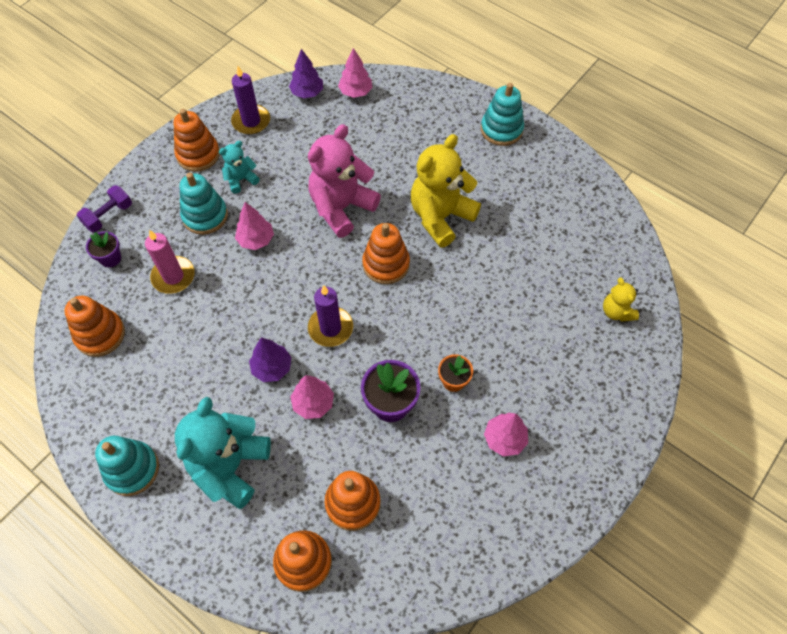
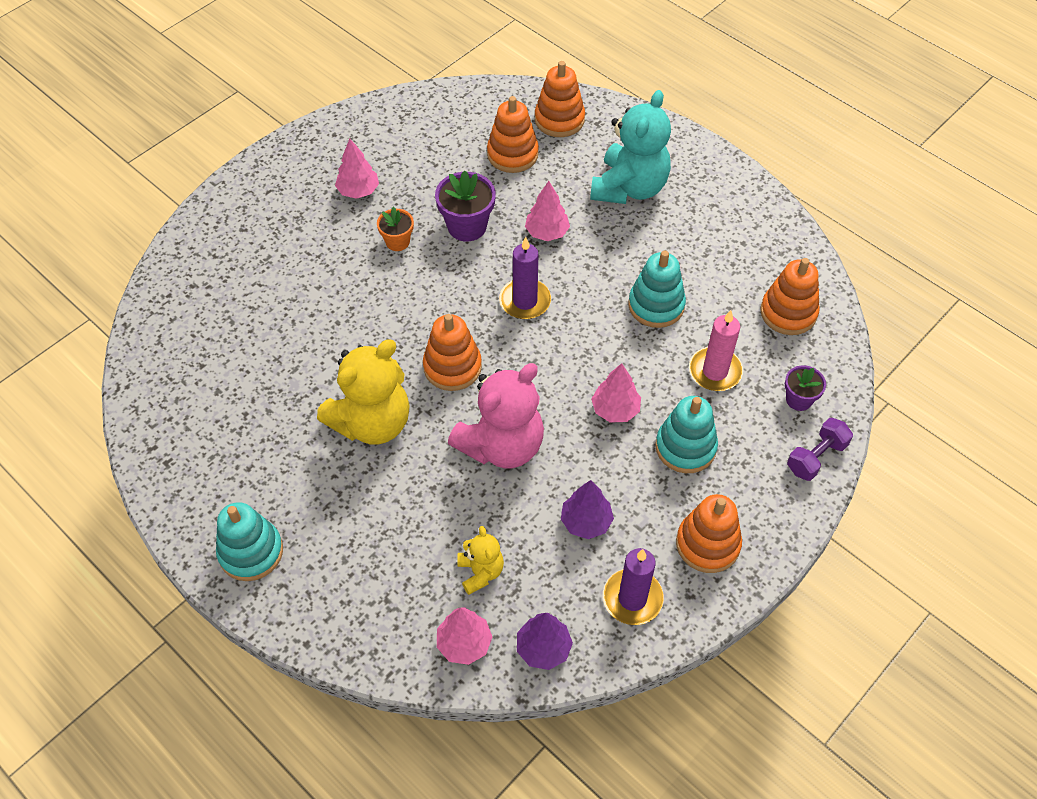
camera: 175 degrees left, 5 degrees down
(132, 469) = (724, 192): turquoise stacking toy -> turquoise stacking toy (656, 305)
(241, 179) = (641, 498): turquoise teddy bear -> none
(272, 368) = (591, 267): purple tree -> purple tree (586, 522)
(616, 311) = (196, 295): yellow teddy bear -> yellow teddy bear (480, 572)

